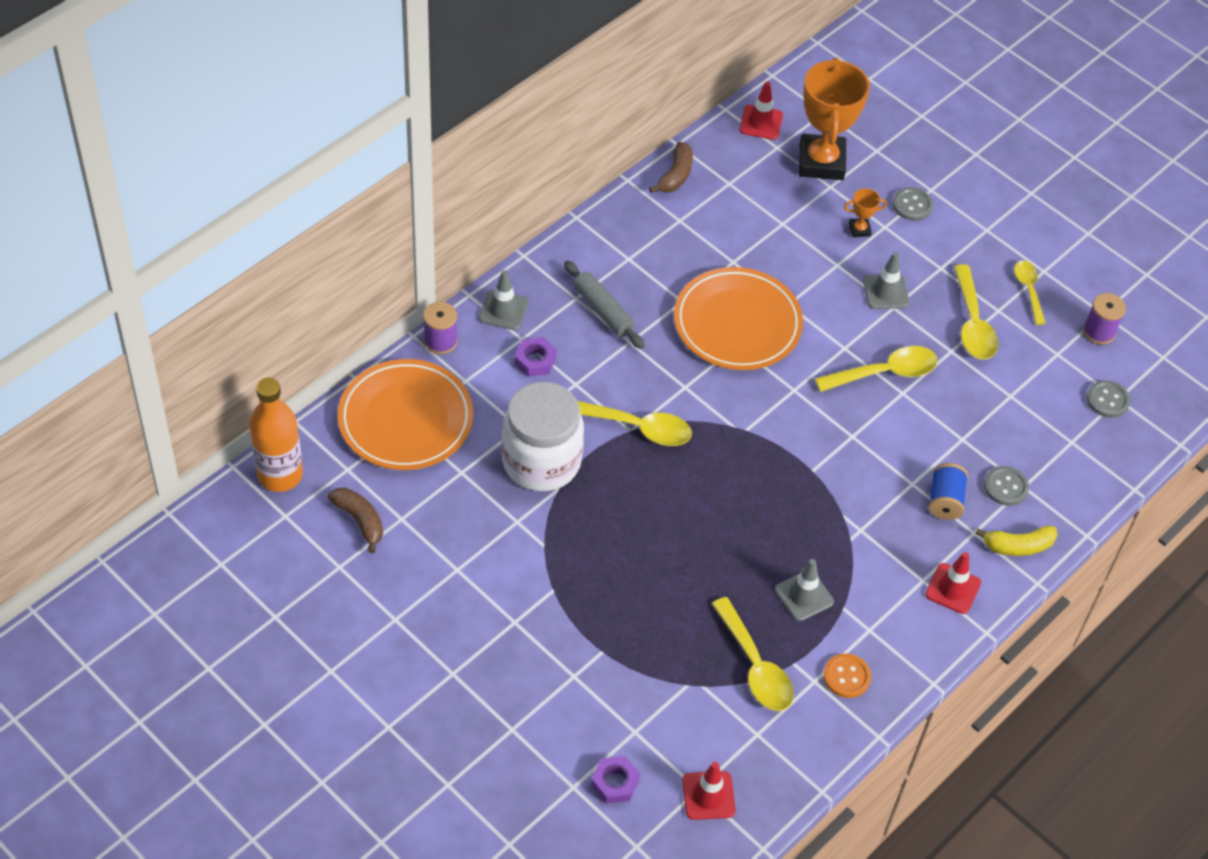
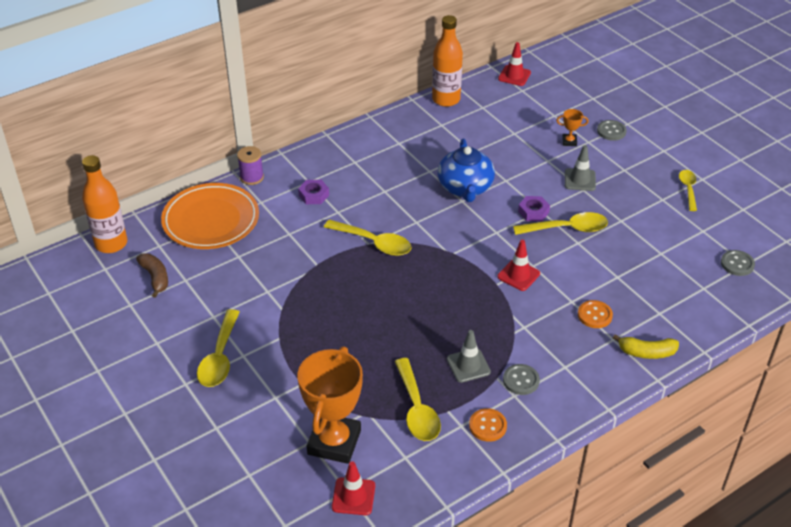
camera: 15 degrees right, 10 degrees down
(503, 310) = (301, 164): grey traffic cone -> none
(541, 461) = (297, 256): white jar -> none
(603, 311) = (371, 171): grey rolling pin -> none
(615, 783) = (282, 476): purple nut -> purple nut (533, 212)
(675, 175) = (446, 99): brown banana -> orange bottle
(737, 323) = (465, 188): orange plate -> blue teapot
(821, 162) = (551, 101): orange trophy -> orange trophy (334, 442)
(945, 500) = (594, 315): blue spool -> orange button
(953, 589) = (588, 375): red traffic cone -> red traffic cone (518, 275)
(972, 323) = (641, 205): yellow spoon -> yellow spoon (220, 357)
(1006, 487) = (645, 312): grey button -> grey button (521, 380)
(1099, 332) = (738, 220): purple spool -> none

